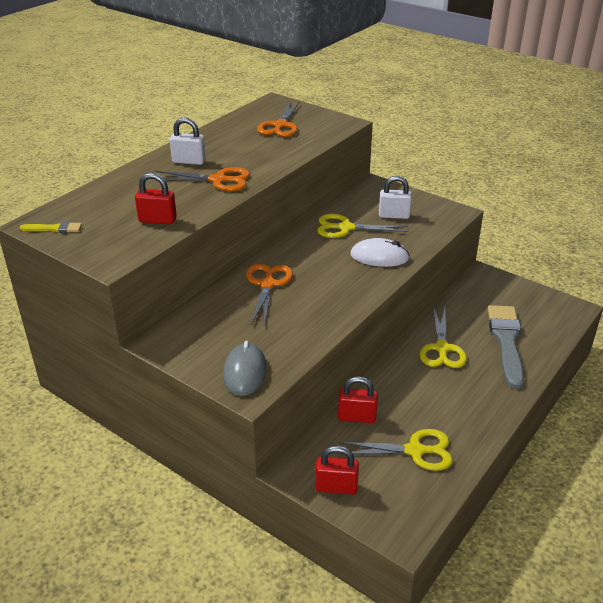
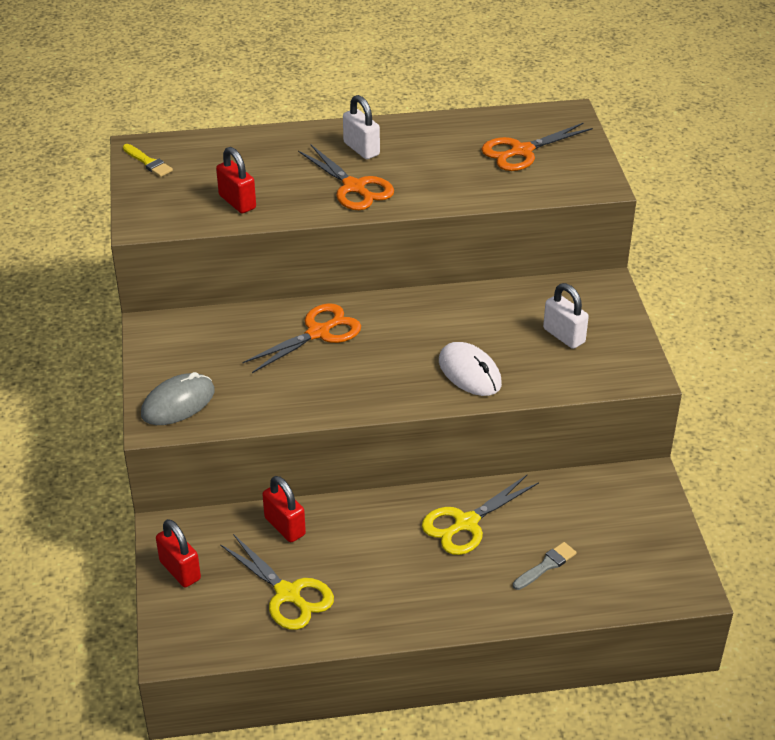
camera: 45 degrees right, 5 degrees up
(345, 228) = (488, 319): yellow scissors -> none
(506, 341) = (546, 566): grey brush -> grey brush, size x0.46

